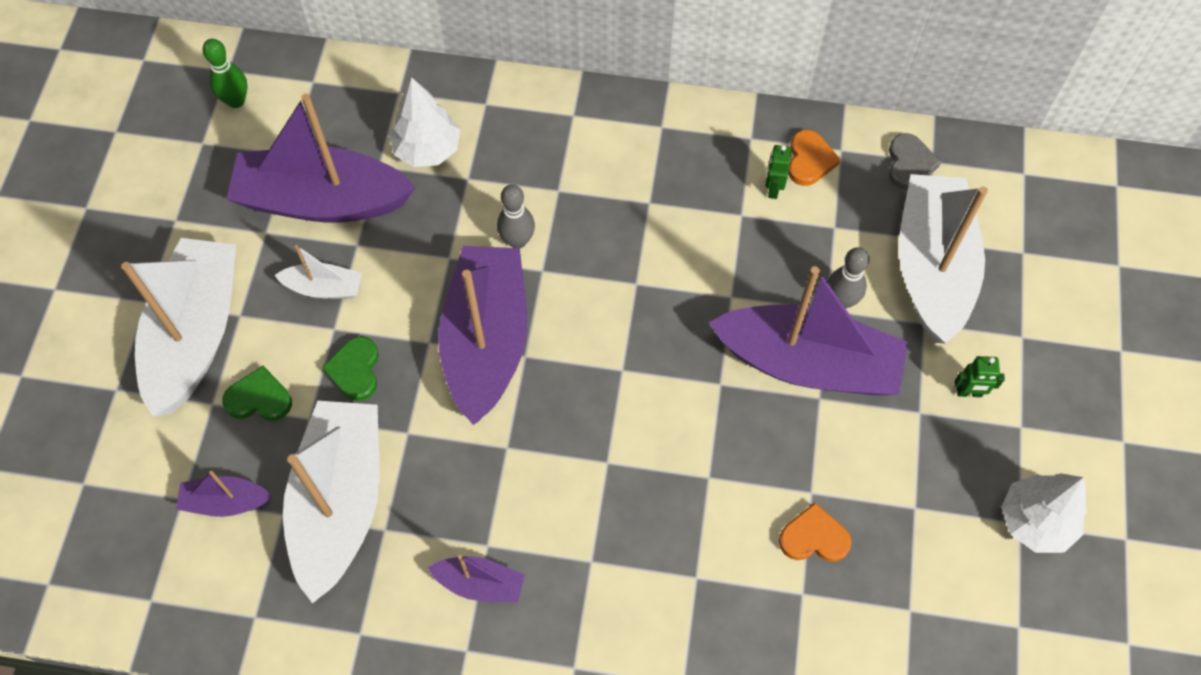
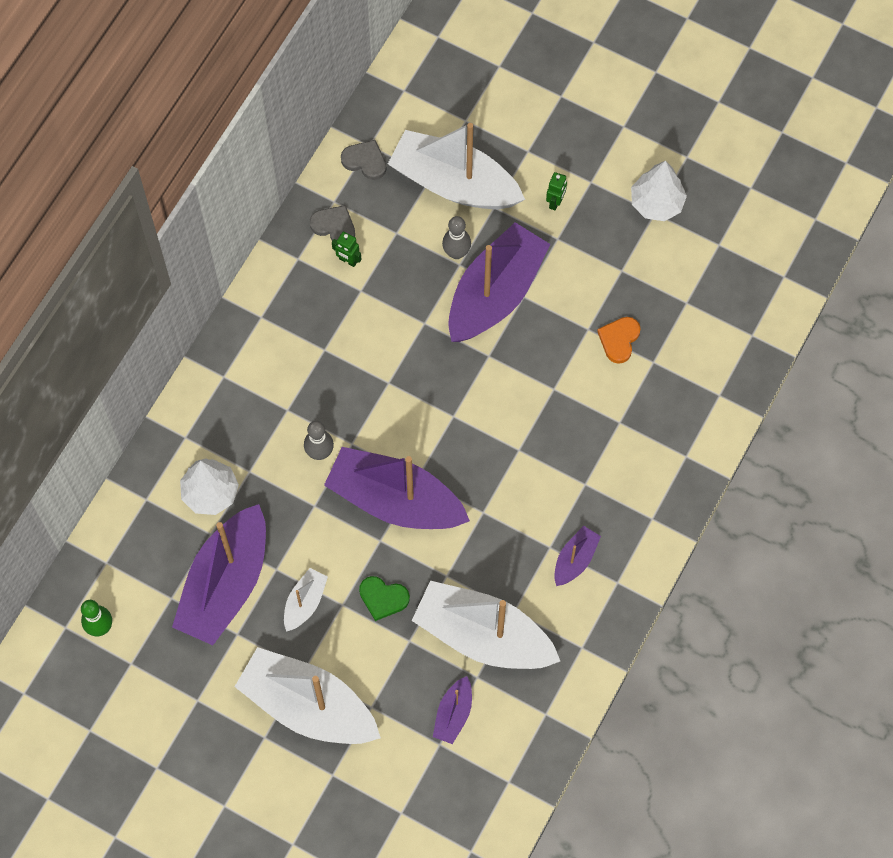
camera: 70 degrees left, 5 degrees up
(259, 398) = (380, 672): green heart -> none
(809, 160) = (334, 226): orange heart -> grey heart

